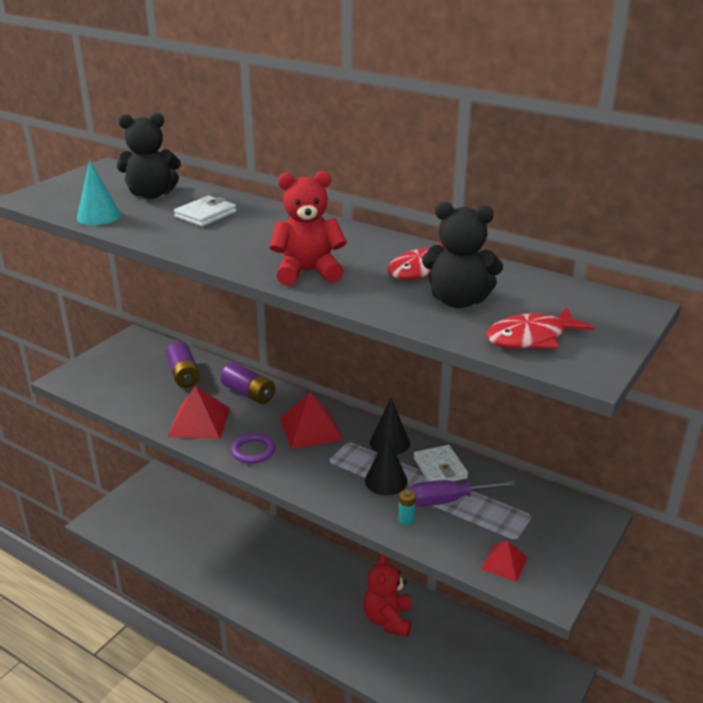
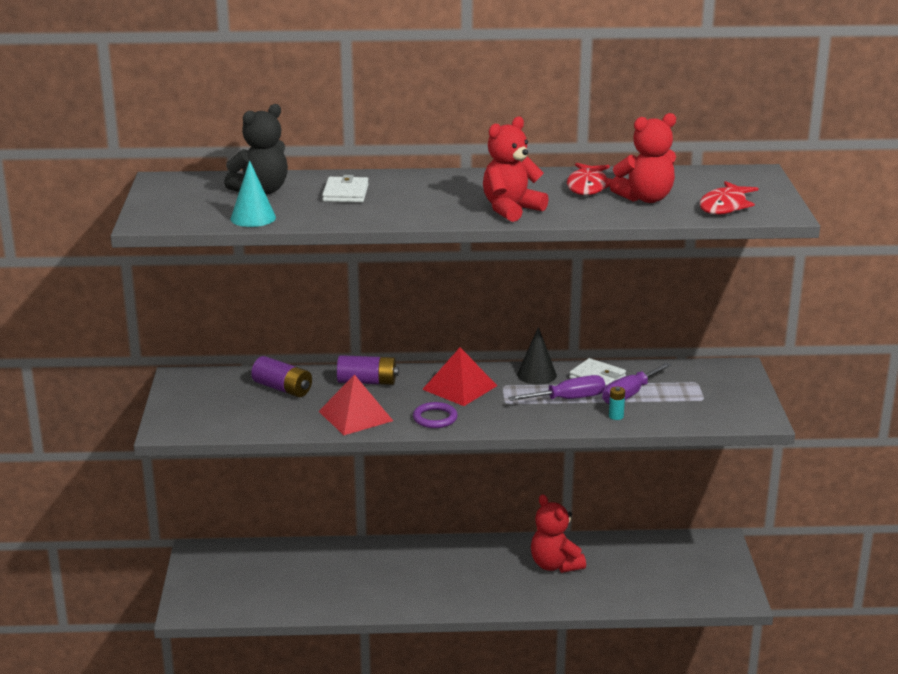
camera: 35 degrees left, 5 degrees down
(386, 481) = (568, 399): black cone -> purple screwdriver
(458, 300) = (645, 198): black teddy bear -> red teddy bear
(504, 563) = (713, 415): red pyramid -> none

